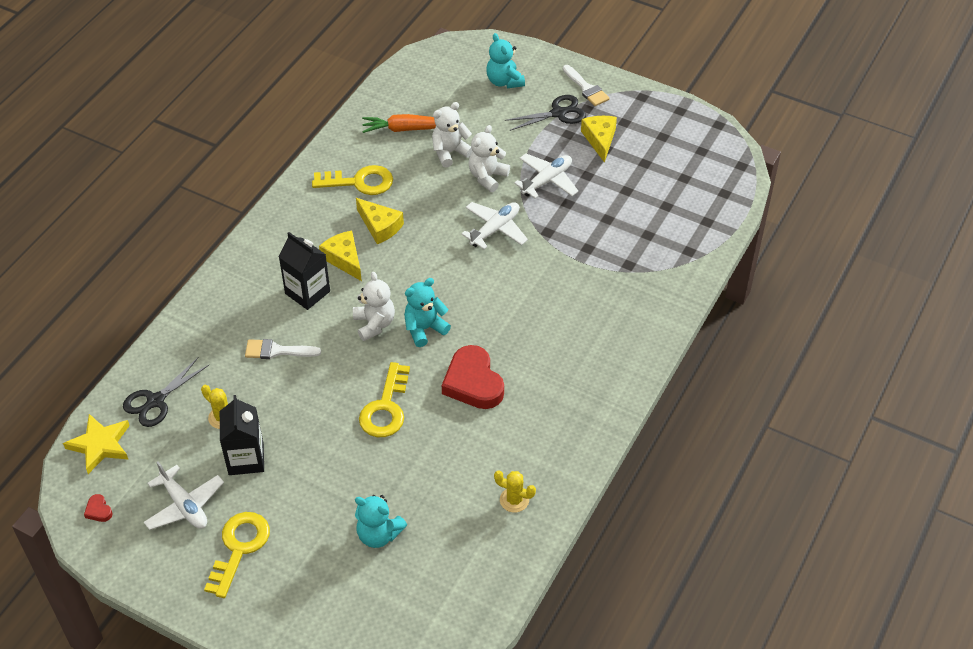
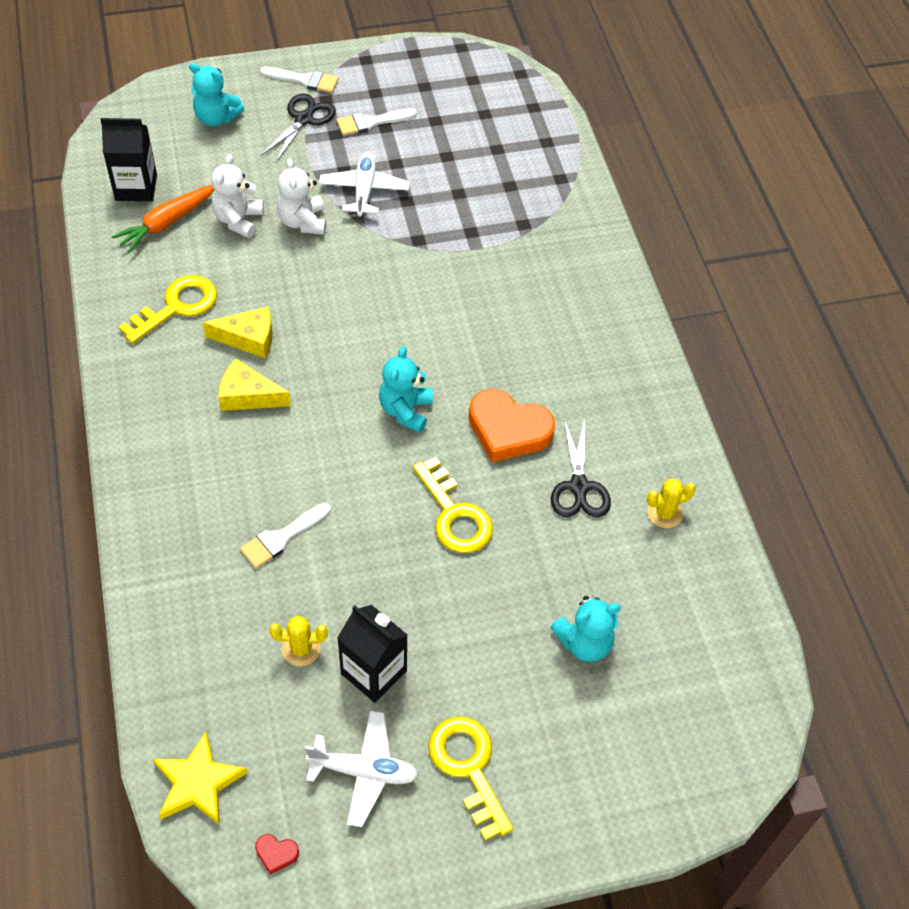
camera: 45 degrees left, 5 degrees up
(156, 401) = (208, 687): black scissors -> black scissors (579, 487)
(307, 292) = (247, 455): black carton -> black carton (136, 187)
(374, 324) = (351, 440): white teddy bear -> none
(473, 382) = (508, 430): red heart -> orange heart
(495, 229) = (366, 268): white plane -> none
(600, 140) = (371, 122): yellow cheese -> white brush

